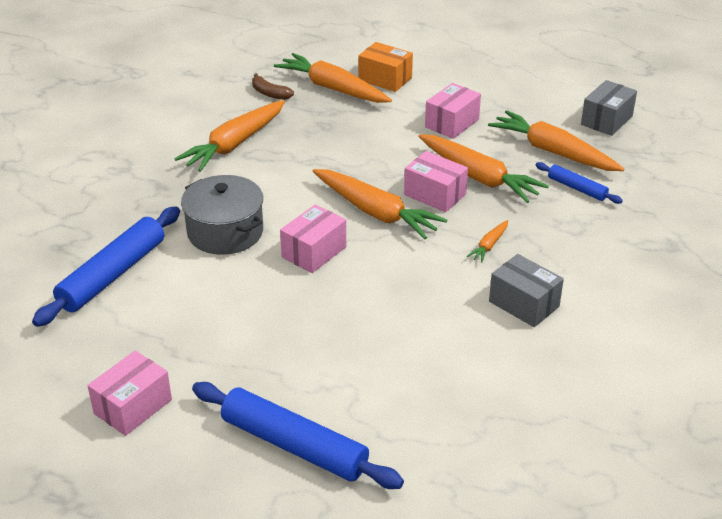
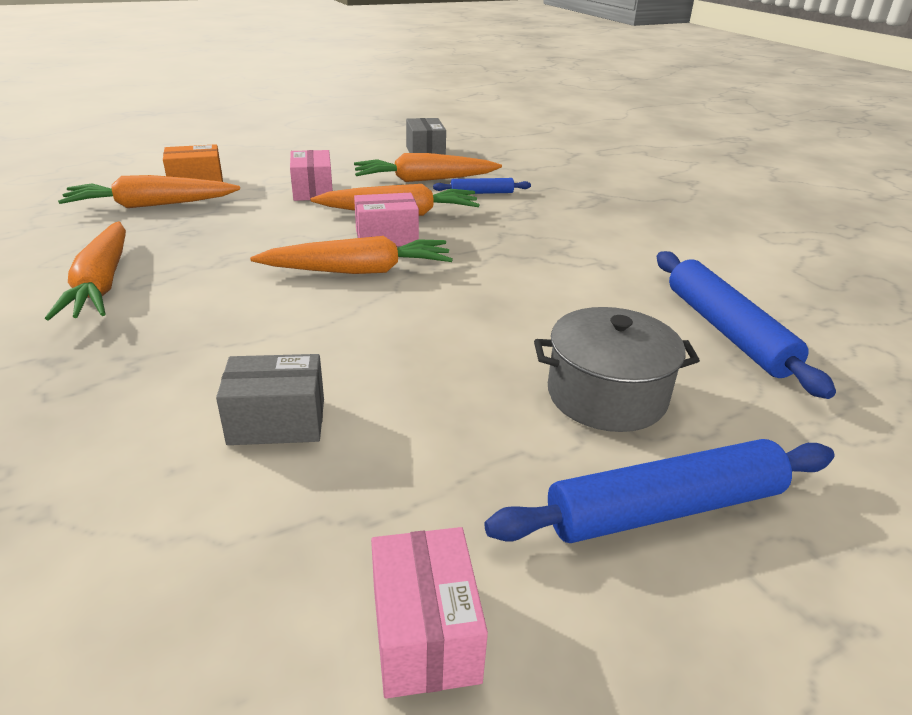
camera: 50 degrees left, 5 degrees down
(112, 274) = (122, 491): blue rolling pin -> blue rolling pin (726, 331)
(225, 232) = (221, 361): grey pot -> grey pot (606, 395)
(270, 93) = (80, 231): brown banana -> none
(314, 252) = (355, 327): pink box -> none
(489, 245) = (493, 250): orange carrot -> none
(524, 304) = (591, 273): grey box -> grey box (277, 421)

